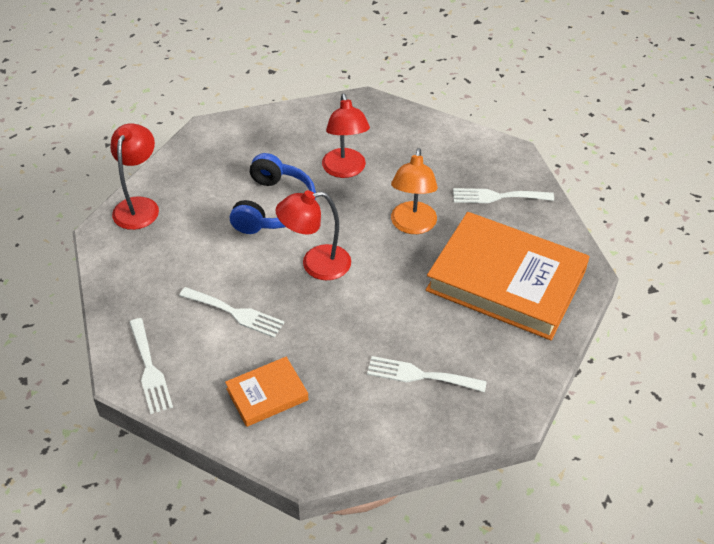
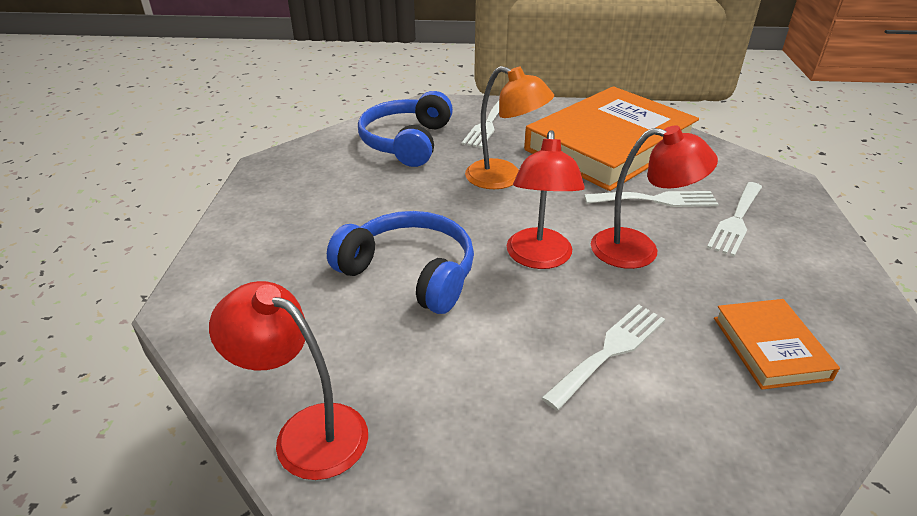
camera: 70 degrees left, 10 degrees down
(149, 369) = (719, 483): white fork -> white fork (656, 200)
(345, 170) = (380, 202): red lamp -> red lamp (639, 250)
(437, 158) = (406, 142): none -> blue headphones

